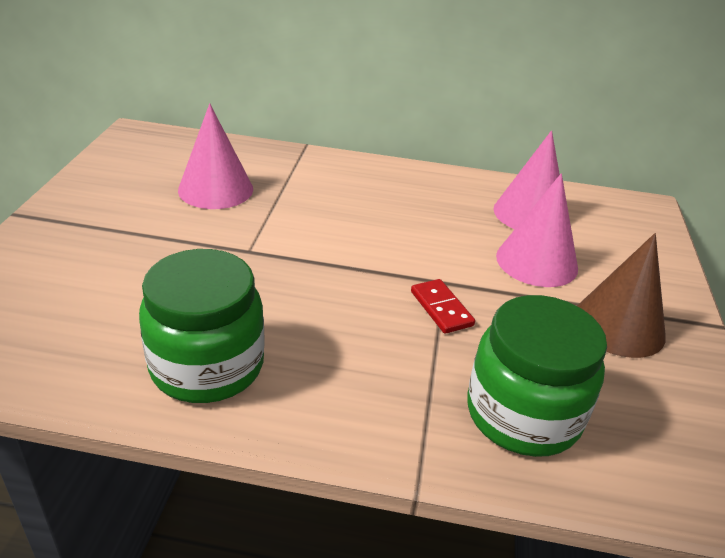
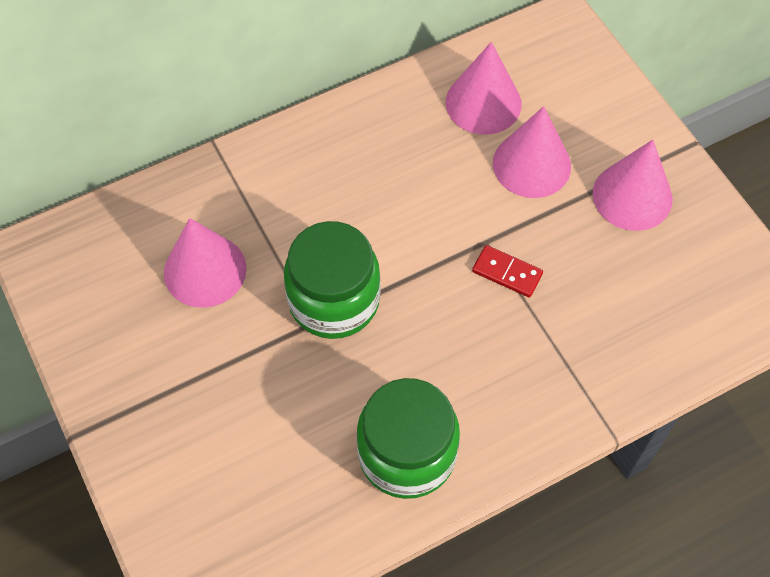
camera: 35 degrees left, 25 degrees up
(523, 414) = (630, 331): green jar -> green jar (334, 300)
(618, 326) = (632, 196): brown cone -> pink cone

